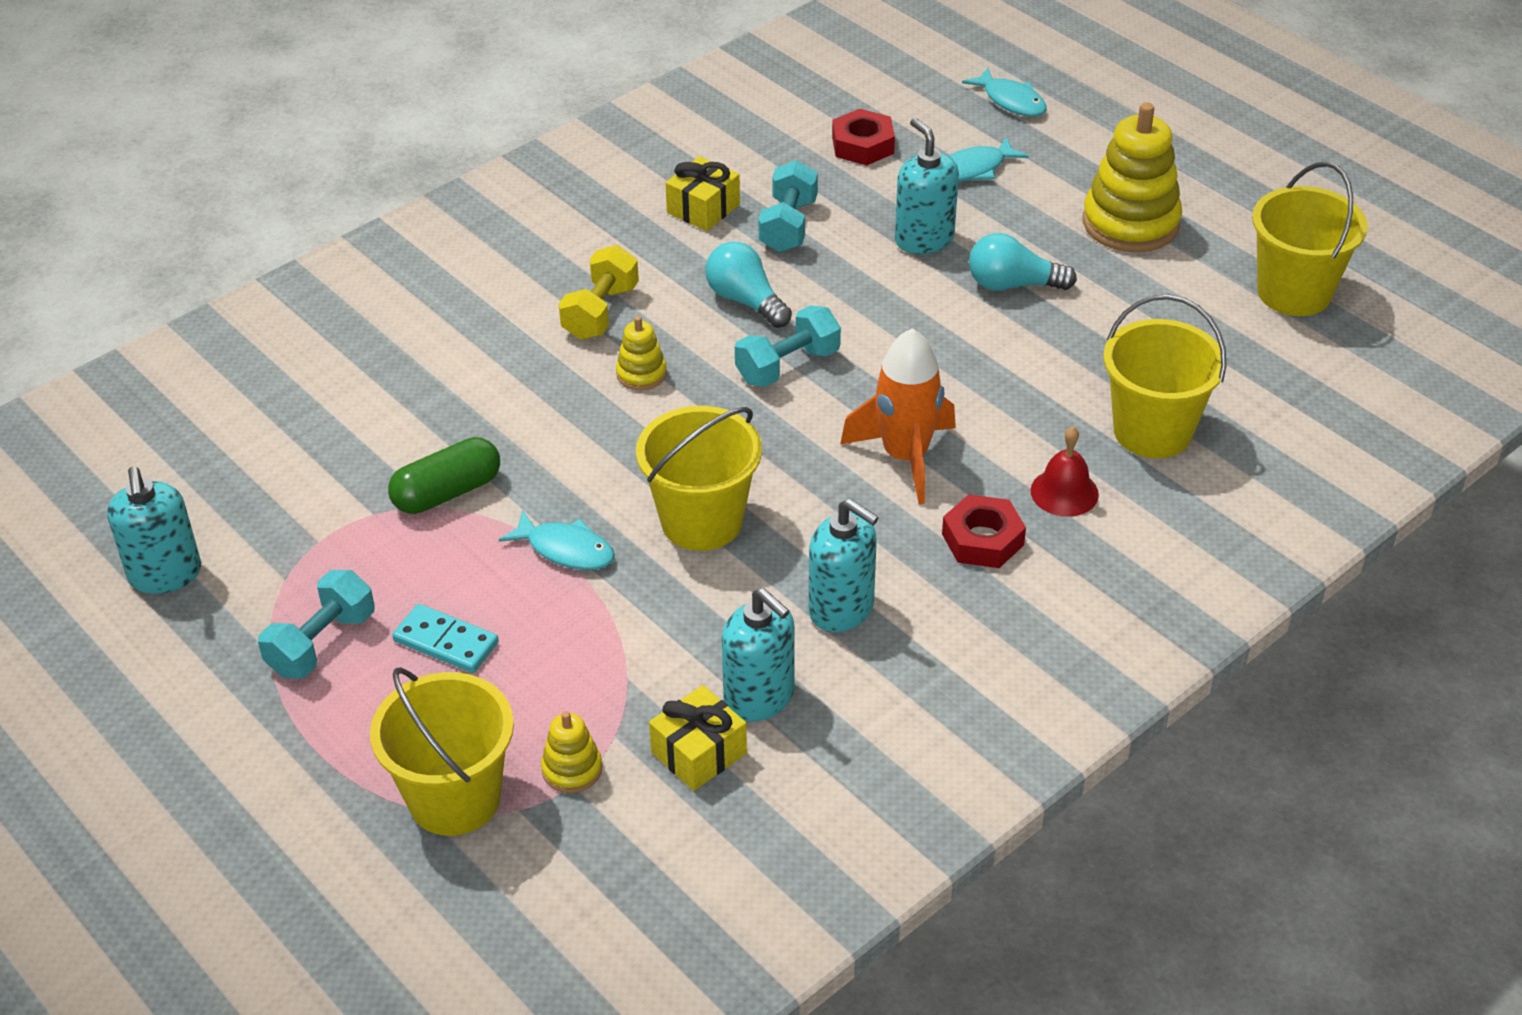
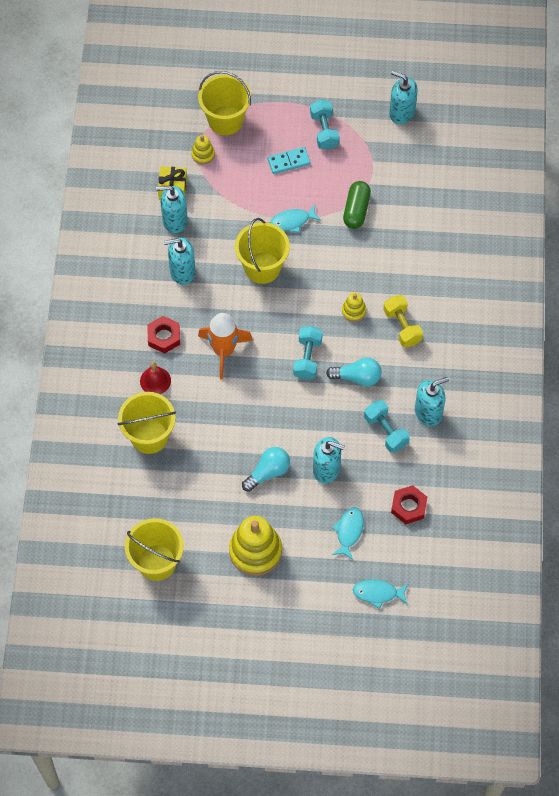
camera: 135 degrees right, 20 degrees up
(703, 209) = (428, 412): yellow gift -> turquoise soap dispenser

